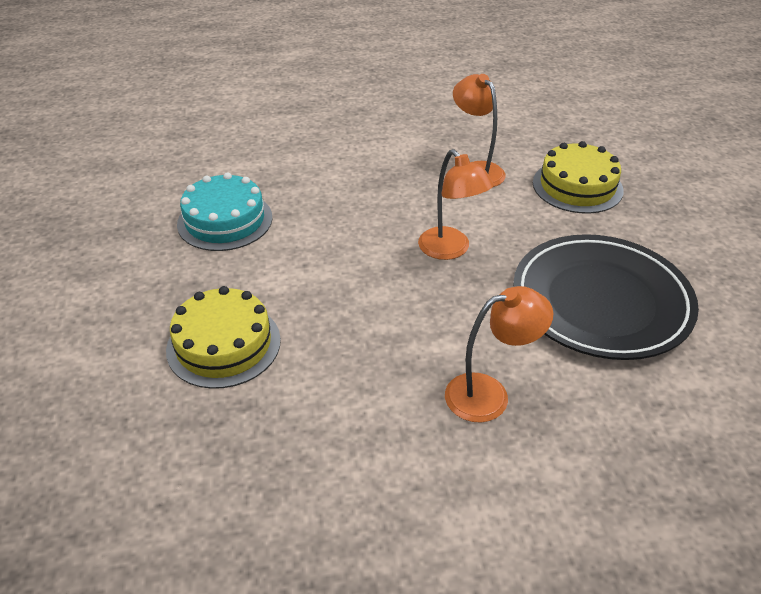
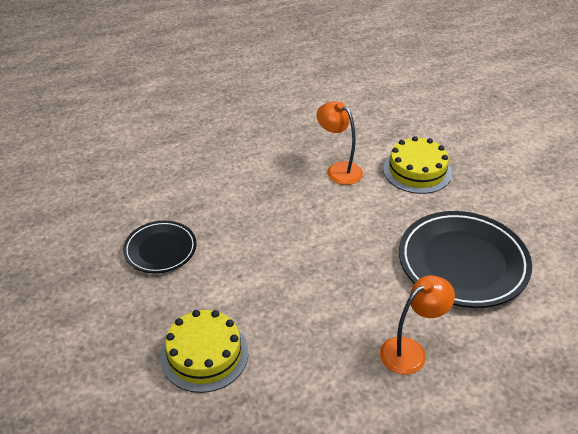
camera: 15 degrees left, 0 degrees up
(225, 220) = (160, 249): turquoise cake -> black plate
(450, 250) = (343, 242): orange lamp -> none

